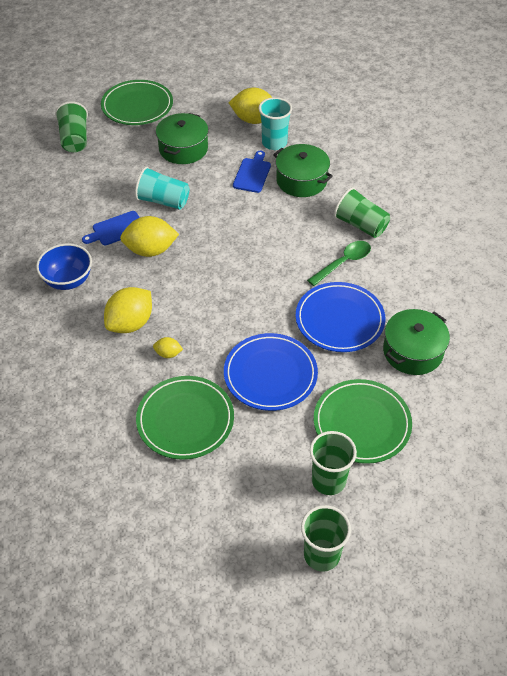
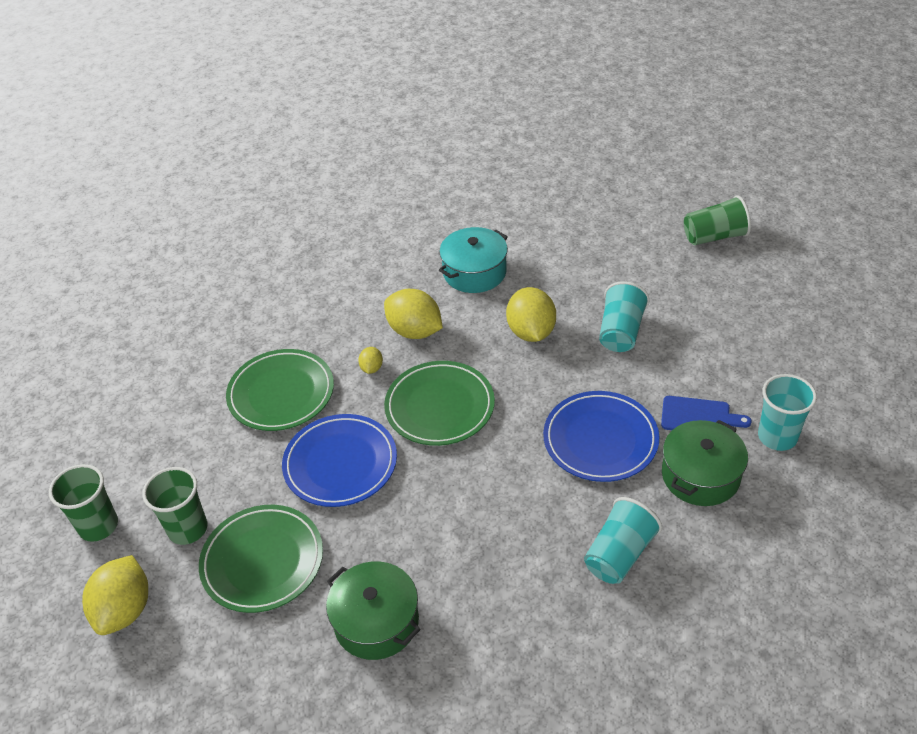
camera: 90 degrees right, 5 degrees down
(68, 280) = (474, 272): blue bowl -> turquoise pot
(116, 229) = (561, 297): blue cutting board -> none
(137, 106) = (804, 281): green plate -> green plate (440, 406)
(183, 149) = (730, 338): green pot -> none
(254, 120) = (823, 408): yellow lemon -> yellow lemon (125, 610)
(339, 320) = (430, 532): blue plate -> blue plate (600, 439)
(343, 262) = (537, 534): green spoon -> none
(360, 225) = (619, 554): green cup -> turquoise cup

